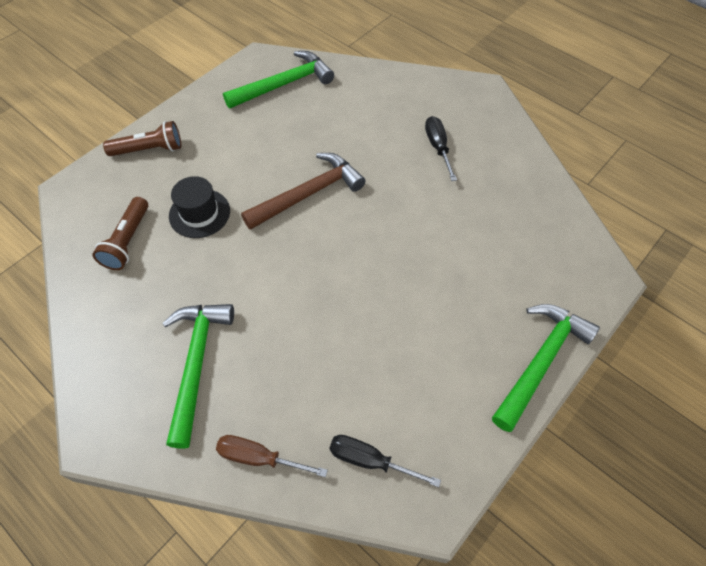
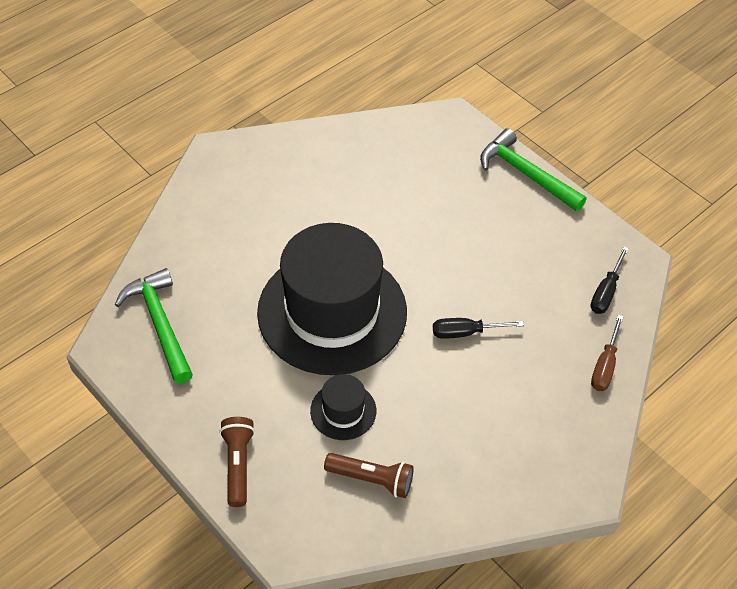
camera: 85 degrees left, 5 degrees down
(197, 363) = (519, 411): green hammer -> none
(309, 194) = (332, 312): brown hammer -> black hat
(438, 147) = (289, 200): black screwdriver -> black screwdriver (465, 332)

